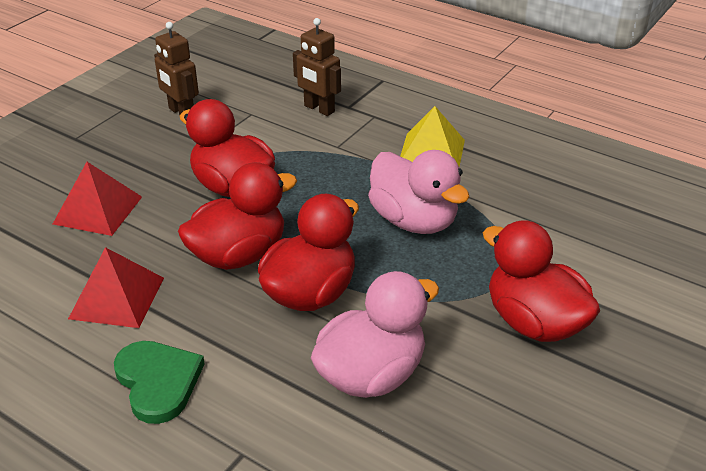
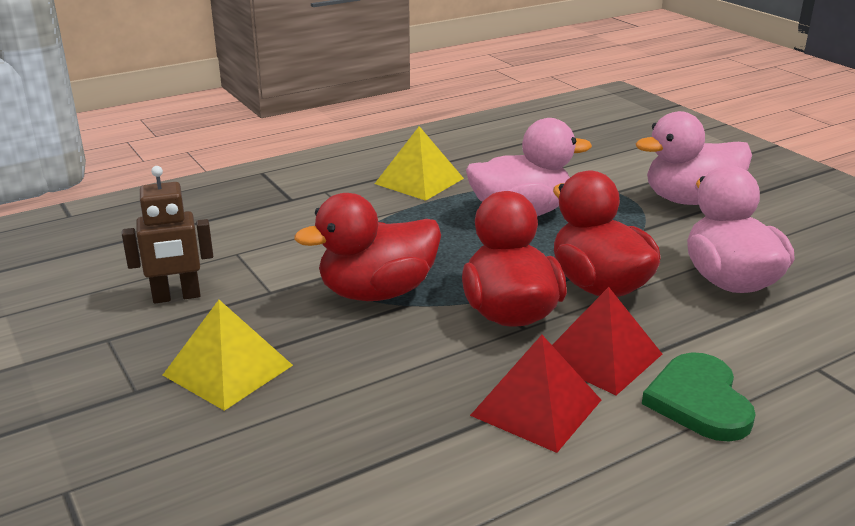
camera: 65 degrees left, 10 degrees down
(98, 210) = (339, 396): red pyramid -> red pyramid (600, 356)
(108, 160) = (228, 370): none -> yellow pyramid
(158, 382) = (699, 401): green heart -> green heart turned 90 degrees counterclockwise
(319, 109) = (276, 214): brown robot -> none
(534, 322) = (690, 200): red duck -> pink duck

